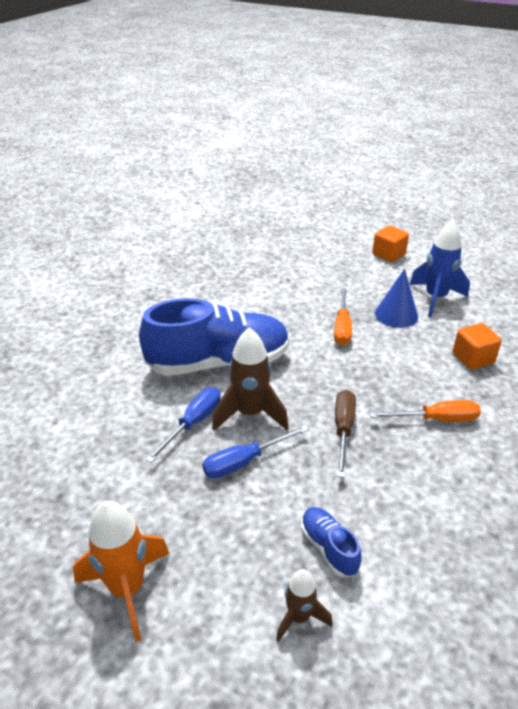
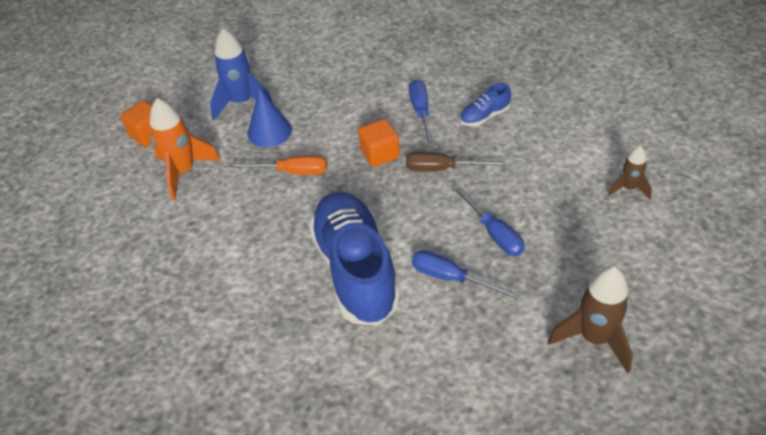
camera: 90 degrees left, 10 degrees up
(127, 589) = (643, 292): orange rocket -> orange rocket (184, 172)
(250, 414) = (432, 235): brown rocket -> brown rocket (594, 338)
(329, 548) = (567, 175): blue shoe -> blue shoe (484, 116)
(436, 419) = (421, 112): orange screwdriver -> blue screwdriver
(472, 358) = (338, 85): orange cube -> orange cube (380, 154)

